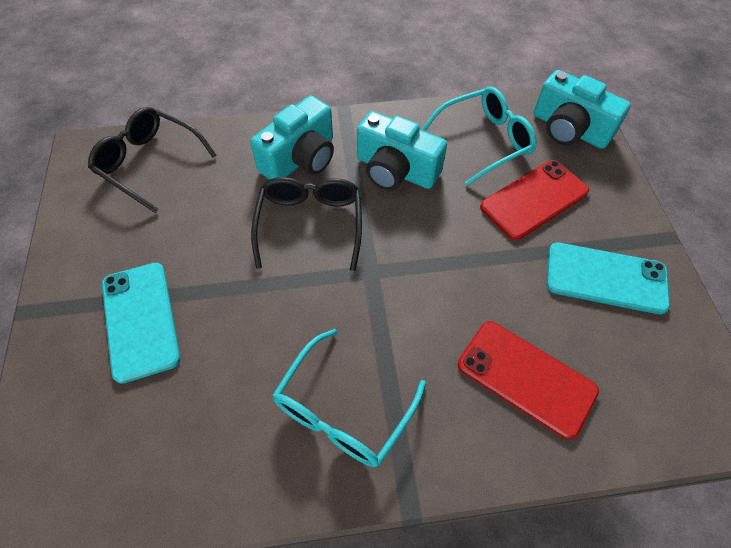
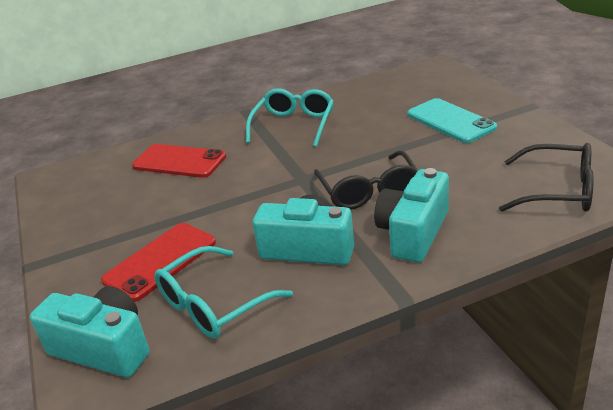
camera: 170 degrees right, 25 degrees down
(606, 278) = (106, 222): turquoise phone -> none

